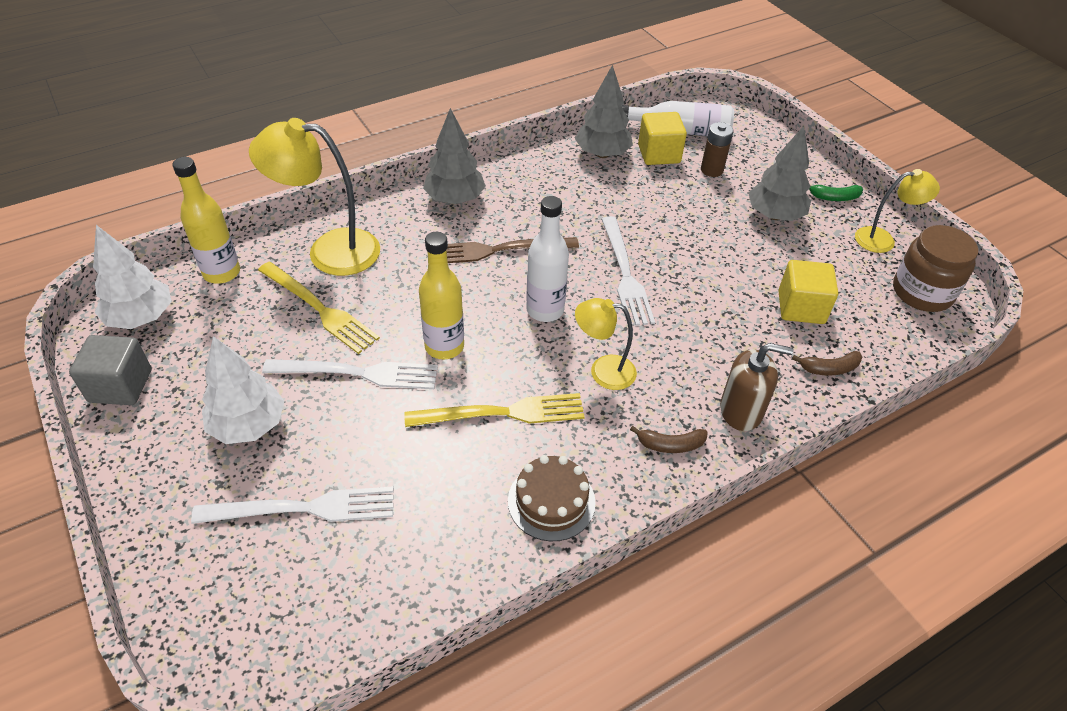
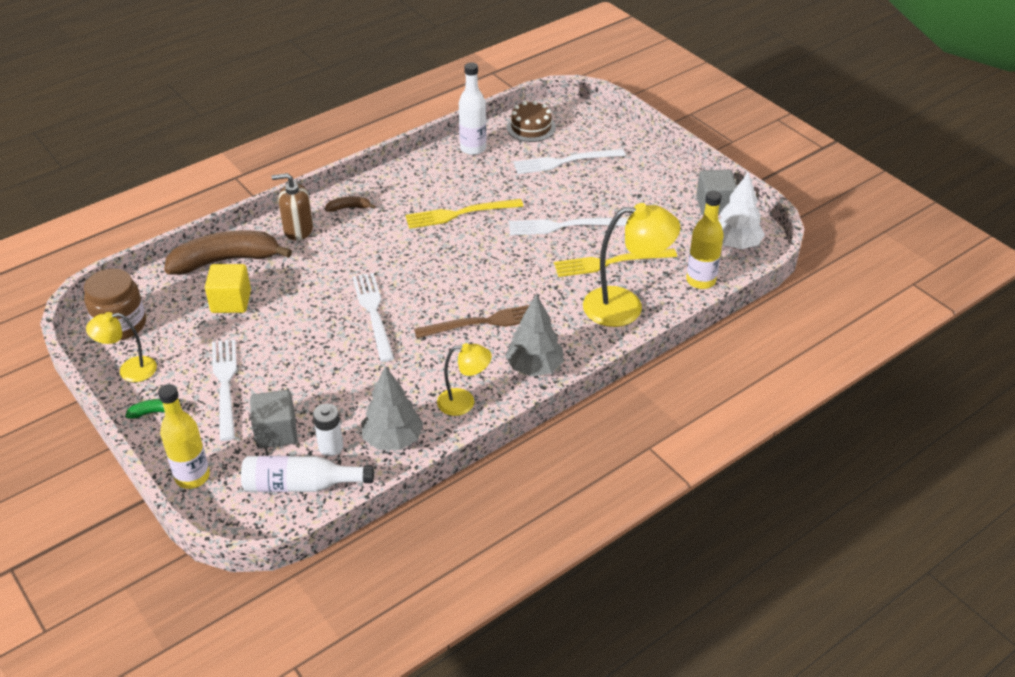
camera: 175 degrees right, 5 degrees down
(248, 425) = (619, 193): white tree -> none
(319, 309) = (610, 262): yellow fork -> yellow fork turned 45 degrees counterclockwise
(444, 346) = (509, 247): yellow bottle -> yellow bottle (192, 477)
(545, 310) = (438, 279): white bottle -> white bottle (473, 148)
(551, 501) = (423, 176): brown cake -> brown cake (531, 127)
(603, 371) = (392, 243): yellow lamp -> yellow lamp (464, 402)
(659, 154) = (331, 447): yellow cube -> white battery
(711, 170) = (276, 432): brown battery -> grey cube
(774, 215) = (225, 385): grey tree -> white fork
(829, 368) = (225, 260): brown banana -> brown banana, size x2.35

